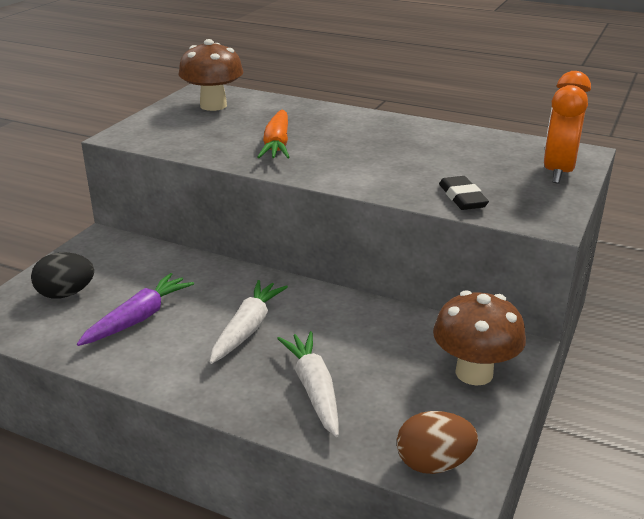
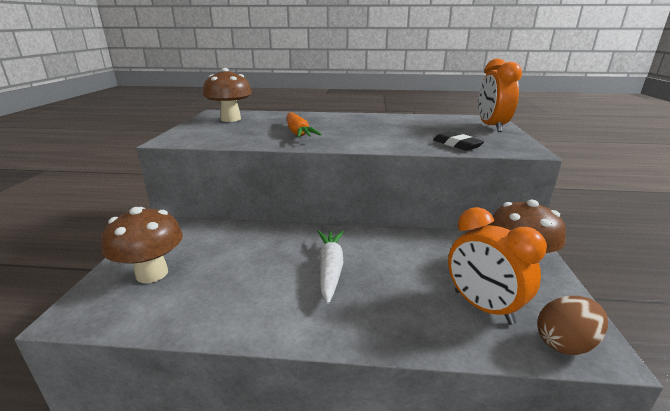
camera: 20 degrees left, 5 degrees down
(66, 294) = (152, 273): black egg -> brown mushroom
(138, 318) = (232, 280): purple carrot -> none
(314, 389) = (420, 305): white carrot -> none
(380, 408) = (482, 307): none -> orange clock

